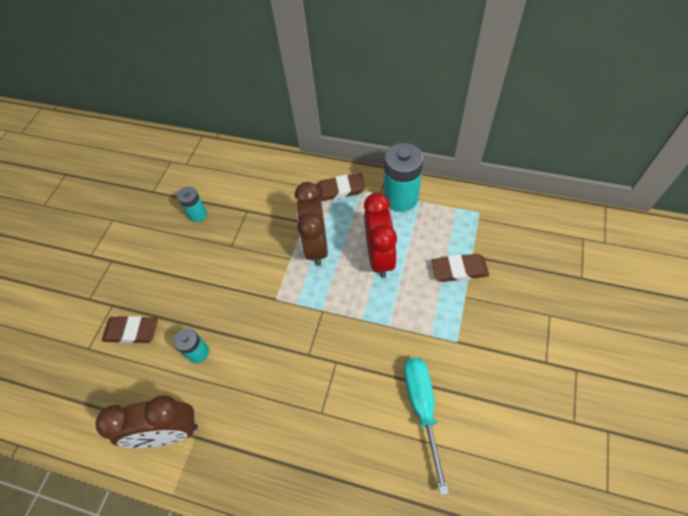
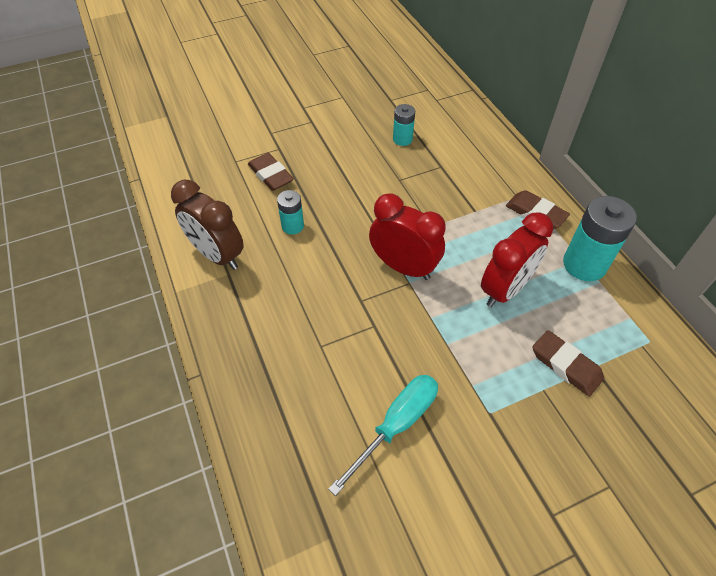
camera: 45 degrees right, 5 degrees down
(307, 304) = (403, 267): none -> red clock
(316, 246) = (463, 235): brown clock -> none

